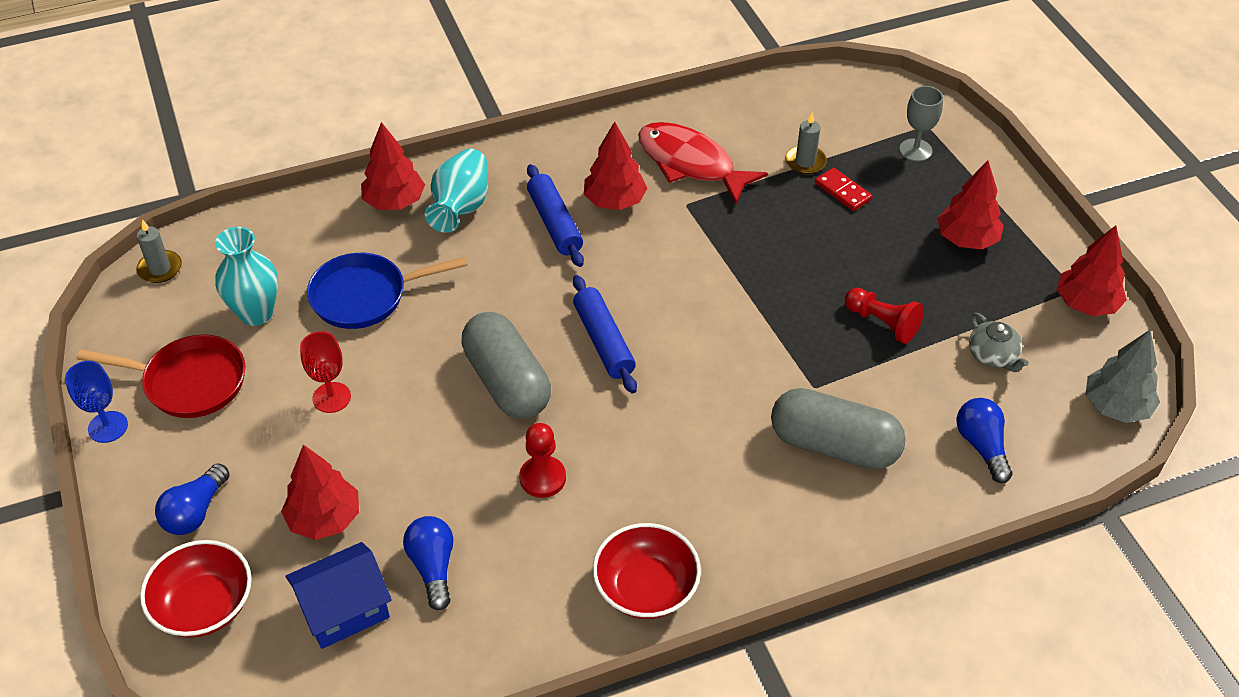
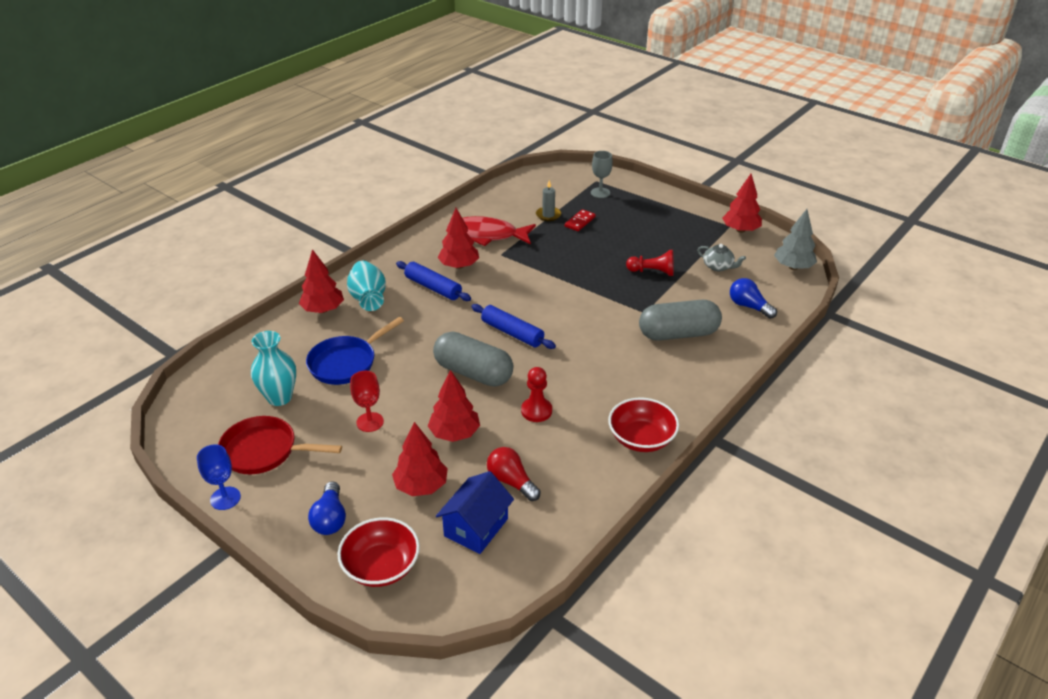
camera: 30 degrees left, 10 degrees down
(160, 269) = (189, 398): grey candle -> none
(189, 382) = (264, 451): red pan -> red pan turned 150 degrees counterclockwise
(433, 567) = (511, 481): blue light bulb -> red light bulb
(843, 191) = (580, 222): red domino -> red domino turned 75 degrees counterclockwise
(966, 239) = (660, 222): red tree -> red tree (454, 433)

